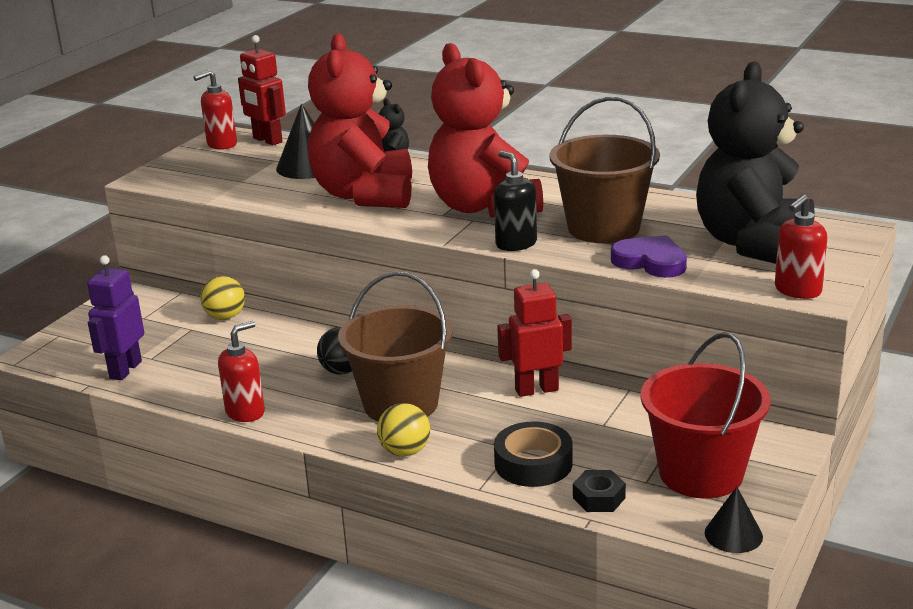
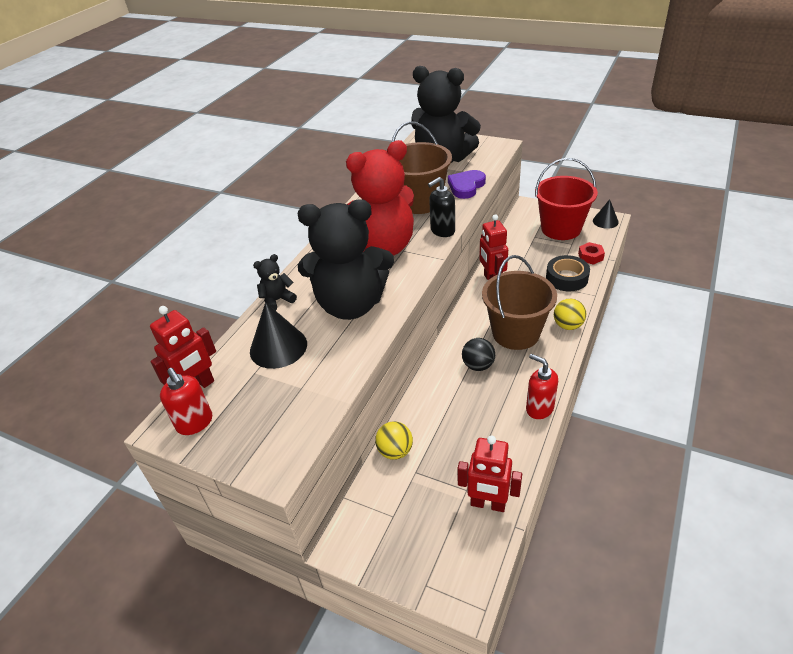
camera: 90 degrees left, 15 degrees up
(125, 370) = (488, 504): purple robot -> red robot
(365, 195) = (351, 305): red teddy bear -> black teddy bear
(599, 498) = (590, 256): black nut -> red nut
(797, 290) = (496, 149): red soap dispenser -> none

